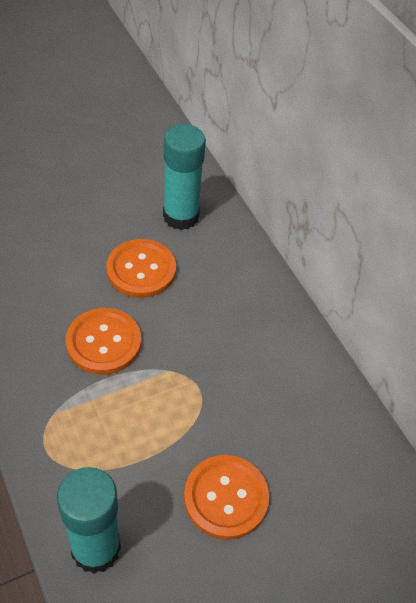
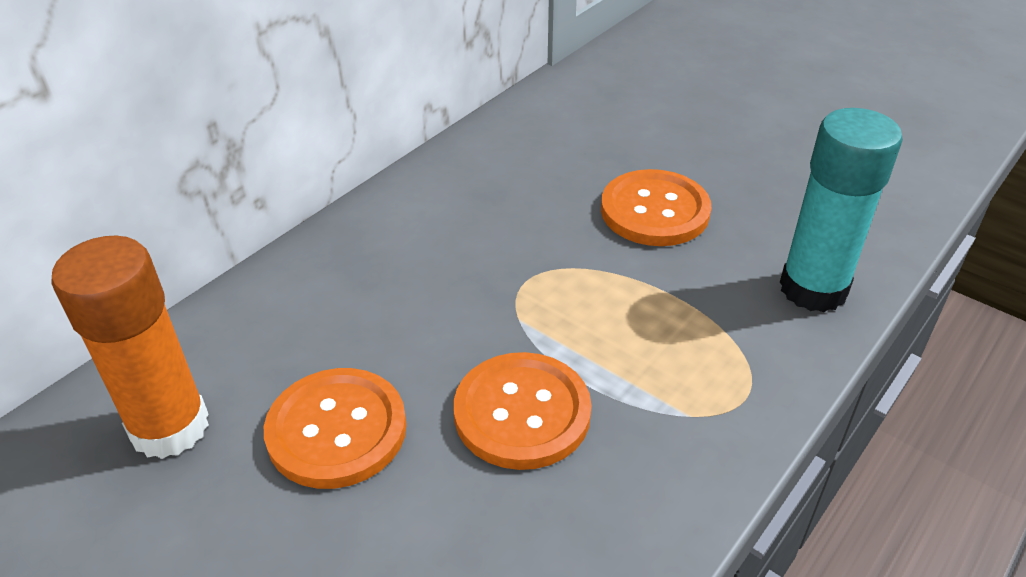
camera: 110 degrees left, 10 degrees down
(181, 216) = (170, 427): turquoise glue stick -> orange glue stick

